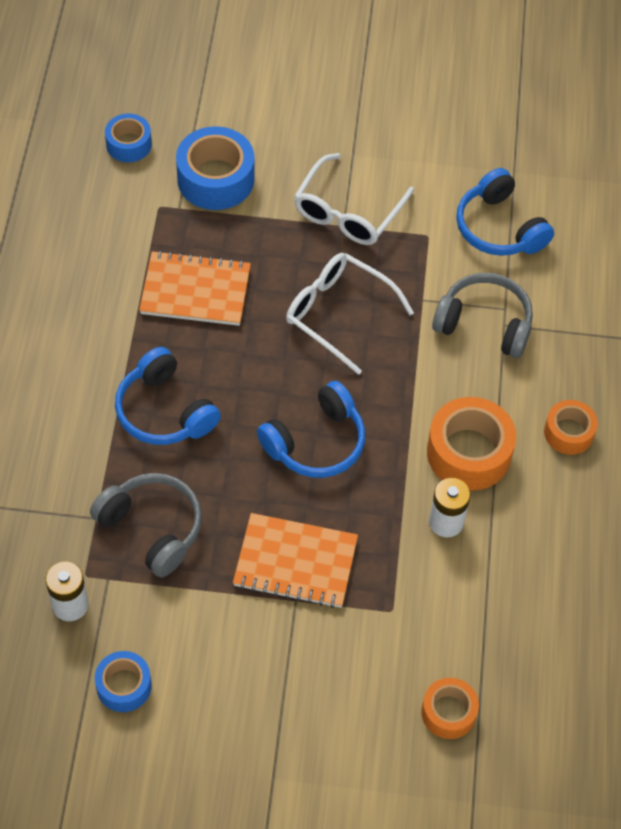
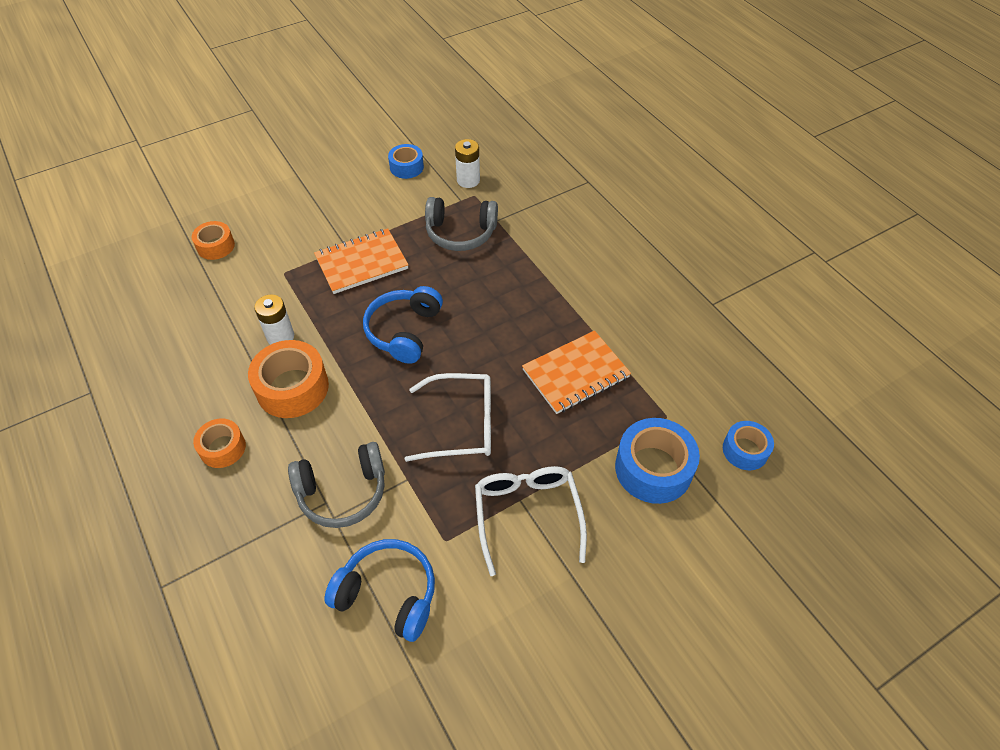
camera: 145 degrees right, 5 degrees down
(164, 411) = (516, 291): blue headphones -> none

